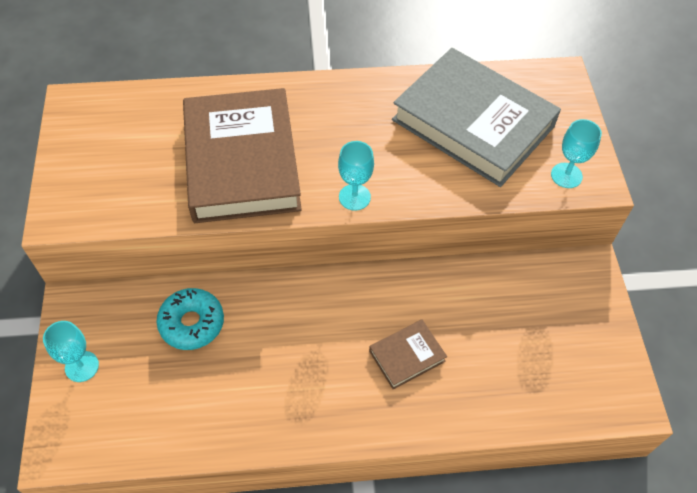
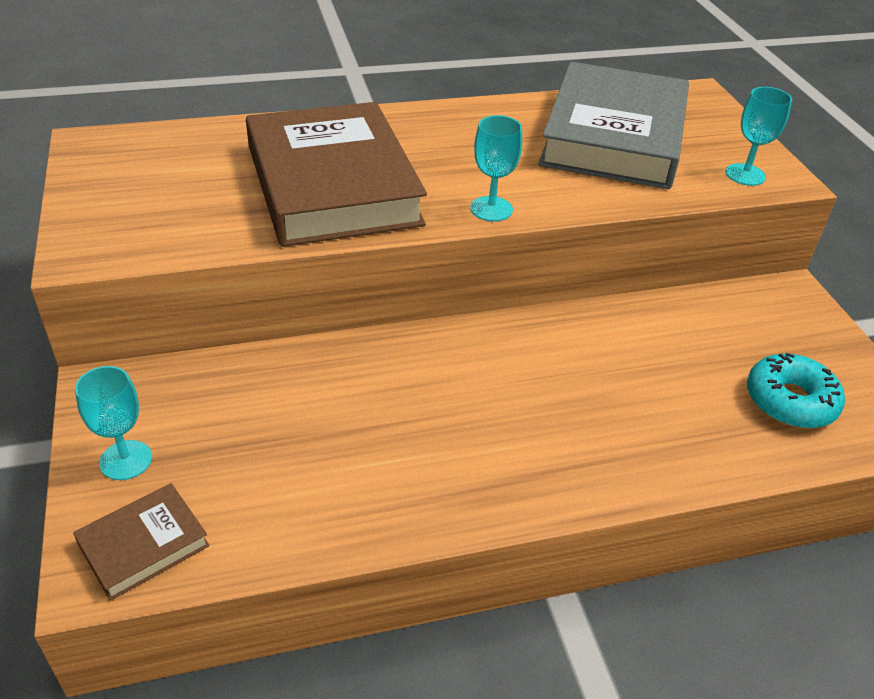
camera: 10 degrees left, 15 degrees down
(192, 323) = (284, 394): turquoise donut -> turquoise donut (790, 401)
(407, 356) = (596, 404): brown book -> brown book (144, 545)
(473, 123) = (613, 136): grey book -> grey book turned 75 degrees clockwise

